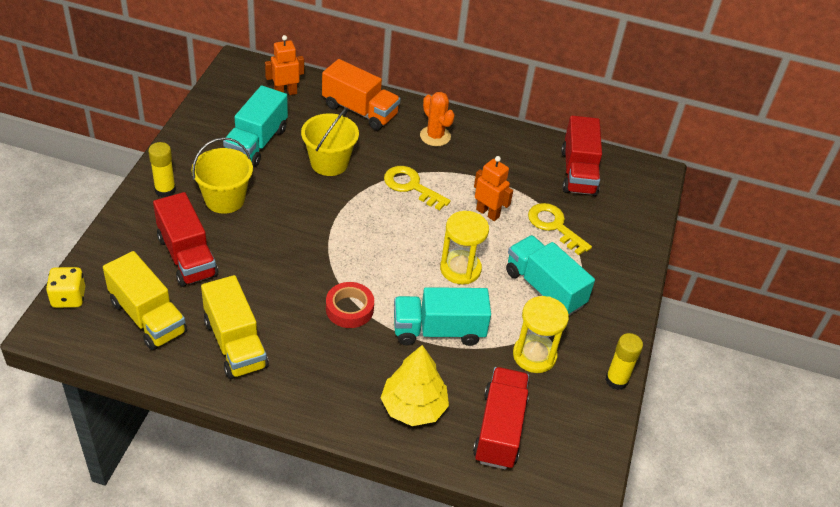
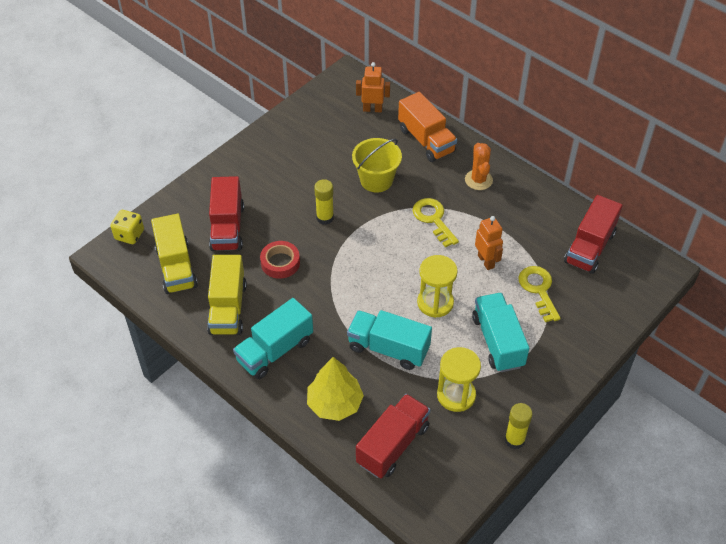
camera: 30 degrees right, 5 degrees up
(165, 190) = (237, 169): yellow glue stick -> yellow glue stick (325, 218)
(225, 199) = (278, 189): yellow bucket -> none
(256, 143) = (327, 147): turquoise truck -> turquoise truck (275, 350)
(349, 309) = (327, 308): red tape -> red tape (280, 263)

